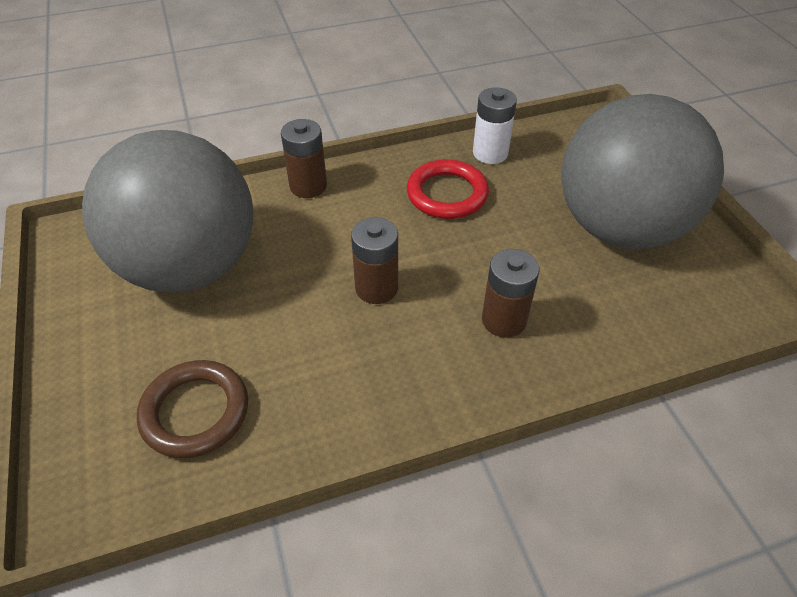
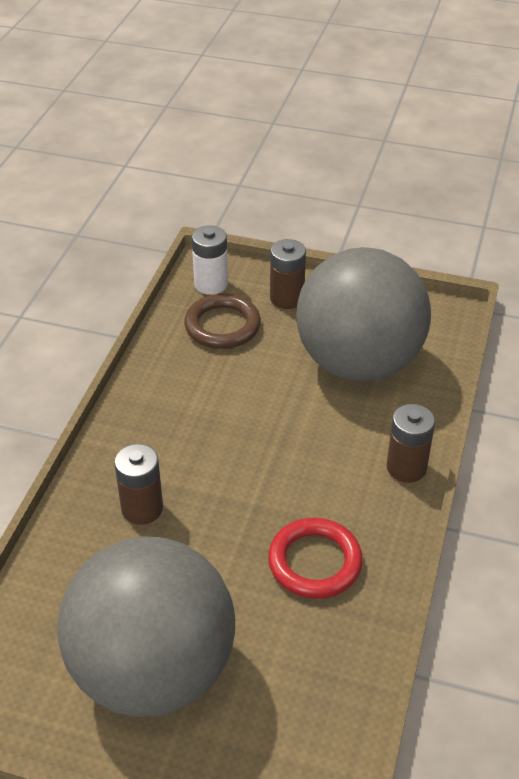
camera: 125 degrees right, 5 degrees down
(376, 288) = (243, 452): brown battery -> brown battery (287, 298)
(490, 153) = (349, 640): white battery -> white battery (211, 284)

